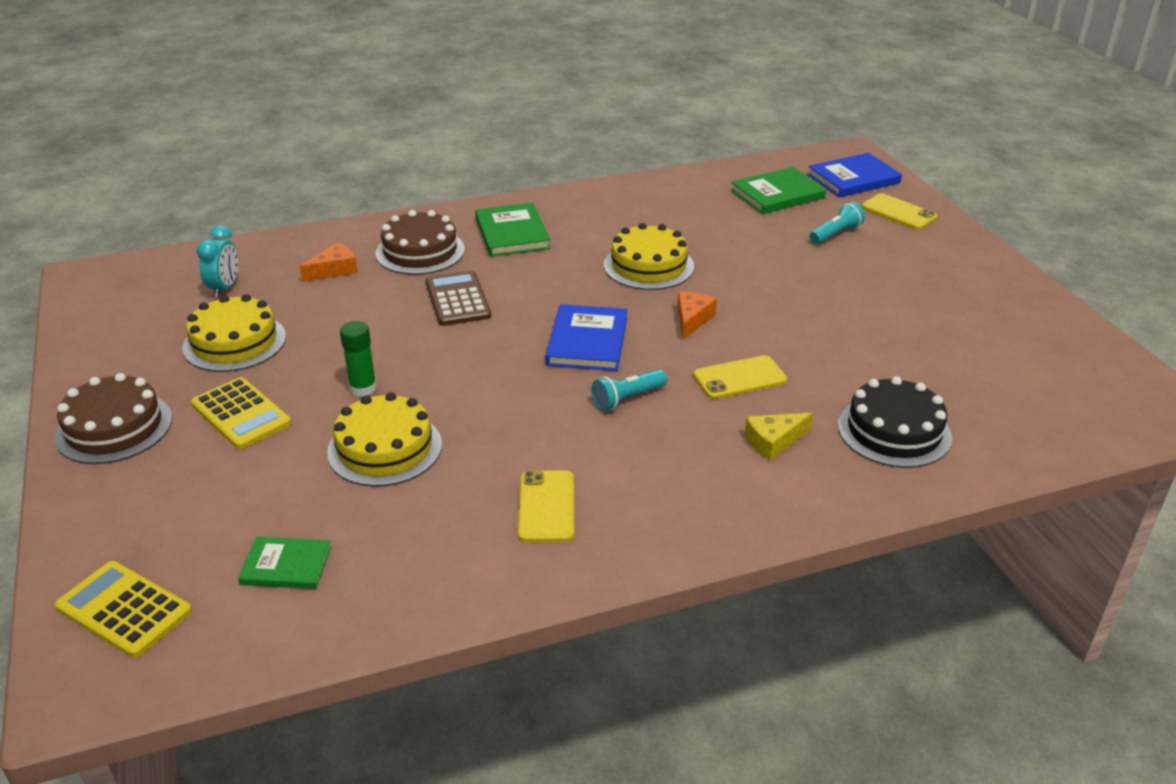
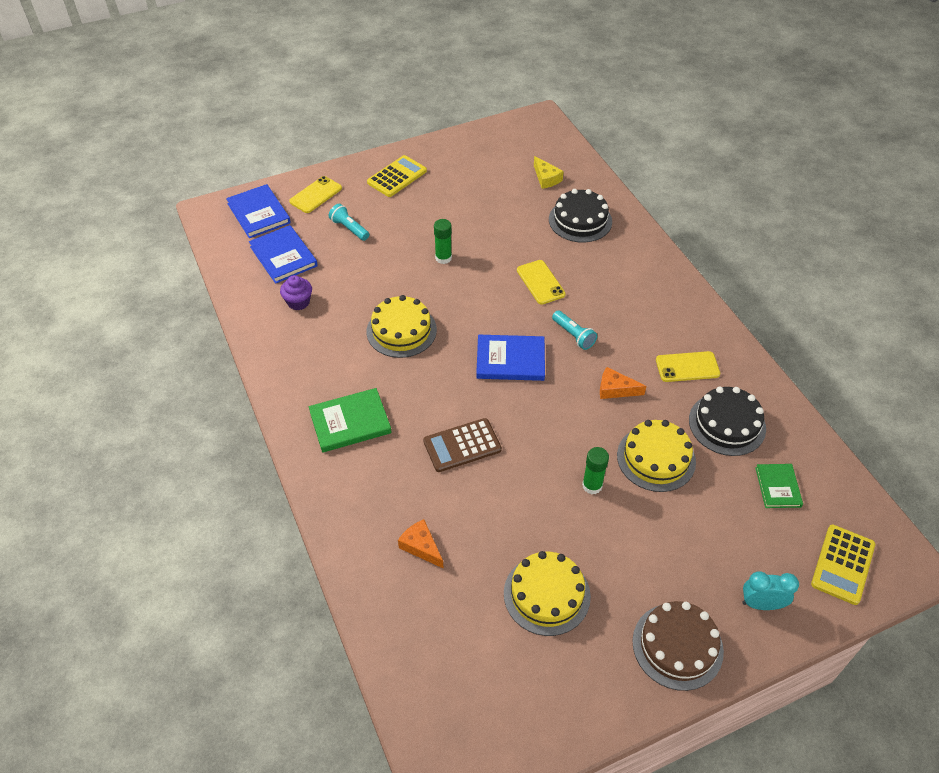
camera: 95 degrees left, 15 degrees up
(225, 288) = (460, 632): turquoise clock -> turquoise clock (761, 604)
(241, 414) = (640, 559): yellow calculator -> yellow calculator (397, 177)
(420, 251) = (384, 485): brown cake -> none
(421, 531) = (727, 424): none -> black cake
(692, 319) = (474, 305): orange cheese -> orange cheese (615, 389)
(699, 204) = (298, 302): none -> purple cupcake
(773, 441) = (601, 269): yellow cheese -> yellow cheese (546, 178)
(777, 194) = (283, 256): green book -> blue book
(785, 299) = (443, 258): none -> green glue stick

